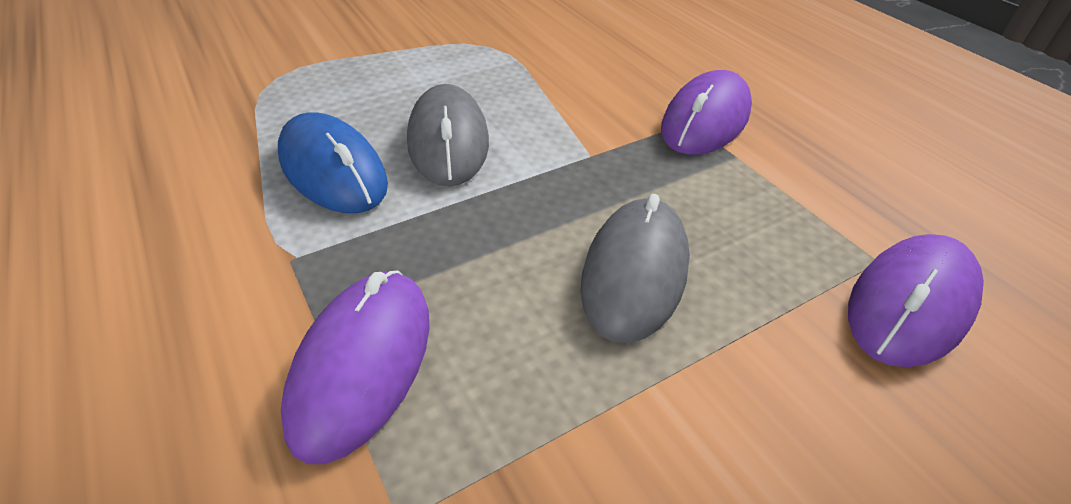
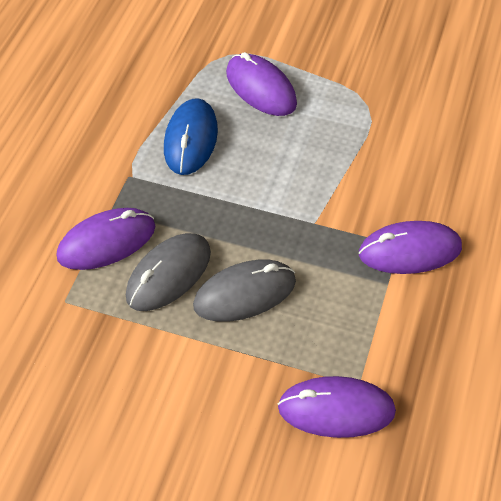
camera: 50 degrees right, 10 degrees up
(357, 85) = (261, 88): none -> purple mouse
(448, 141) = (259, 161): grey mouse -> grey mouse (168, 274)

